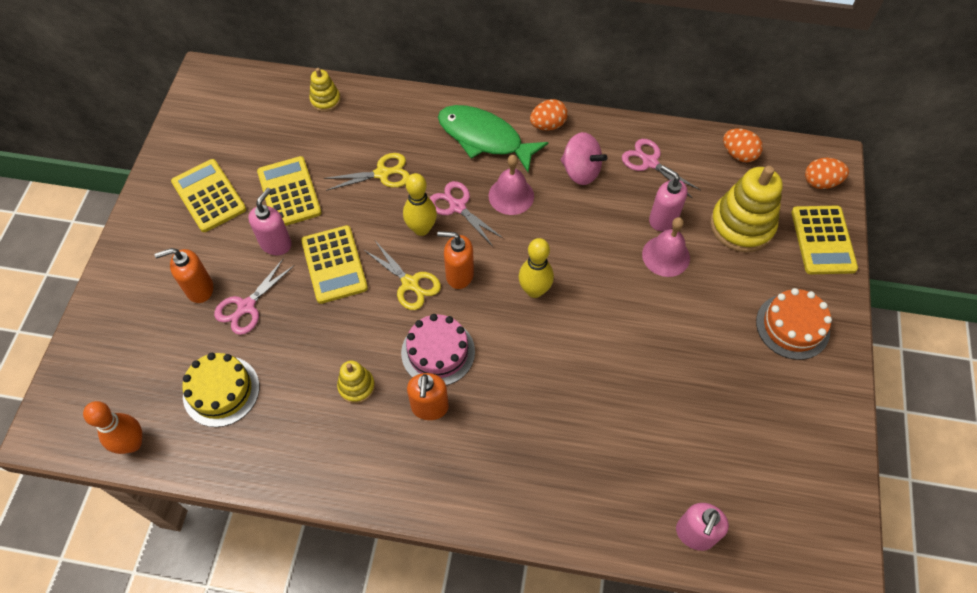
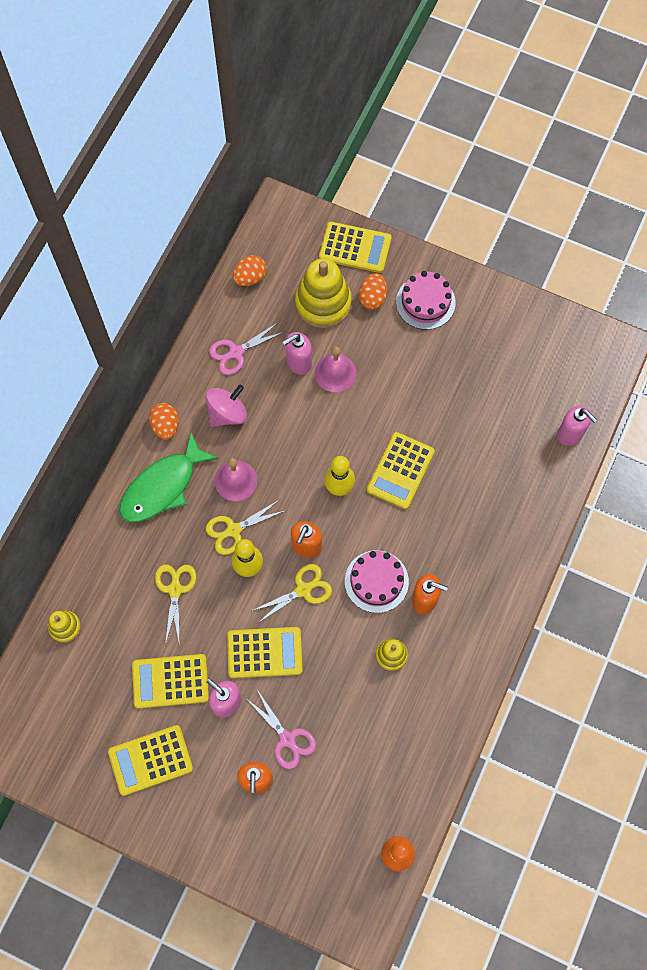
camera: 75 degrees left, 10 degrees up
(221, 391) = (366, 771): yellow cake -> none
(457, 206) = (233, 530): pink scissors -> yellow scissors
(575, 347) = (400, 471): none -> yellow calculator
(792, 326) = (425, 302): orange cake -> pink cake
(820, 182) = (299, 226): orange egg -> orange egg (372, 298)

